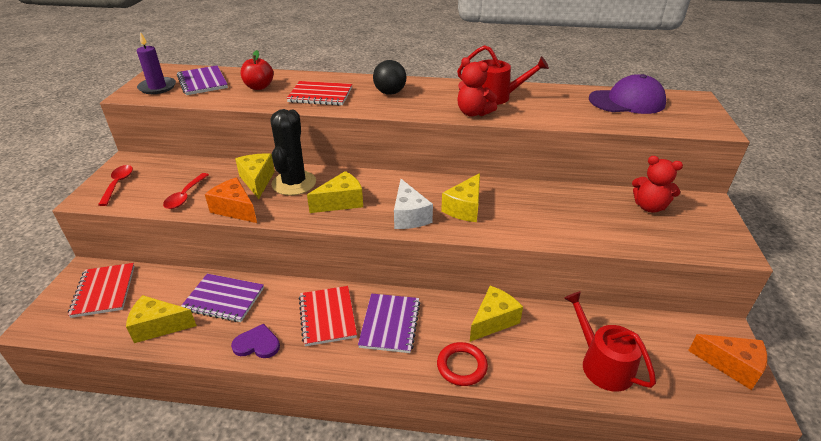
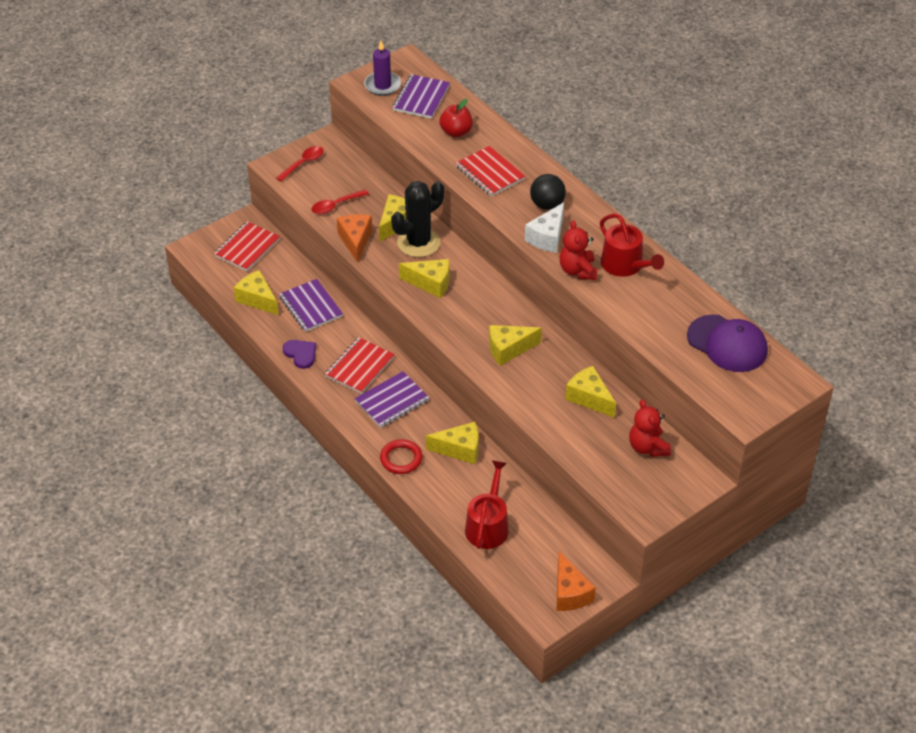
camera: 45 degrees right, 10 degrees up
(409, 216) = (461, 328): white cheese -> white cheese (547, 237)
(565, 203) = (589, 398): none -> yellow cheese

